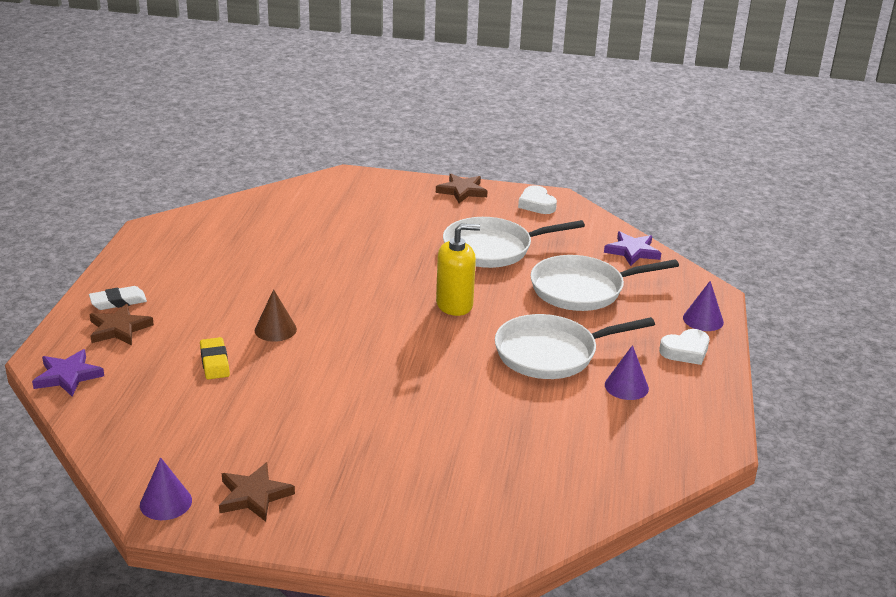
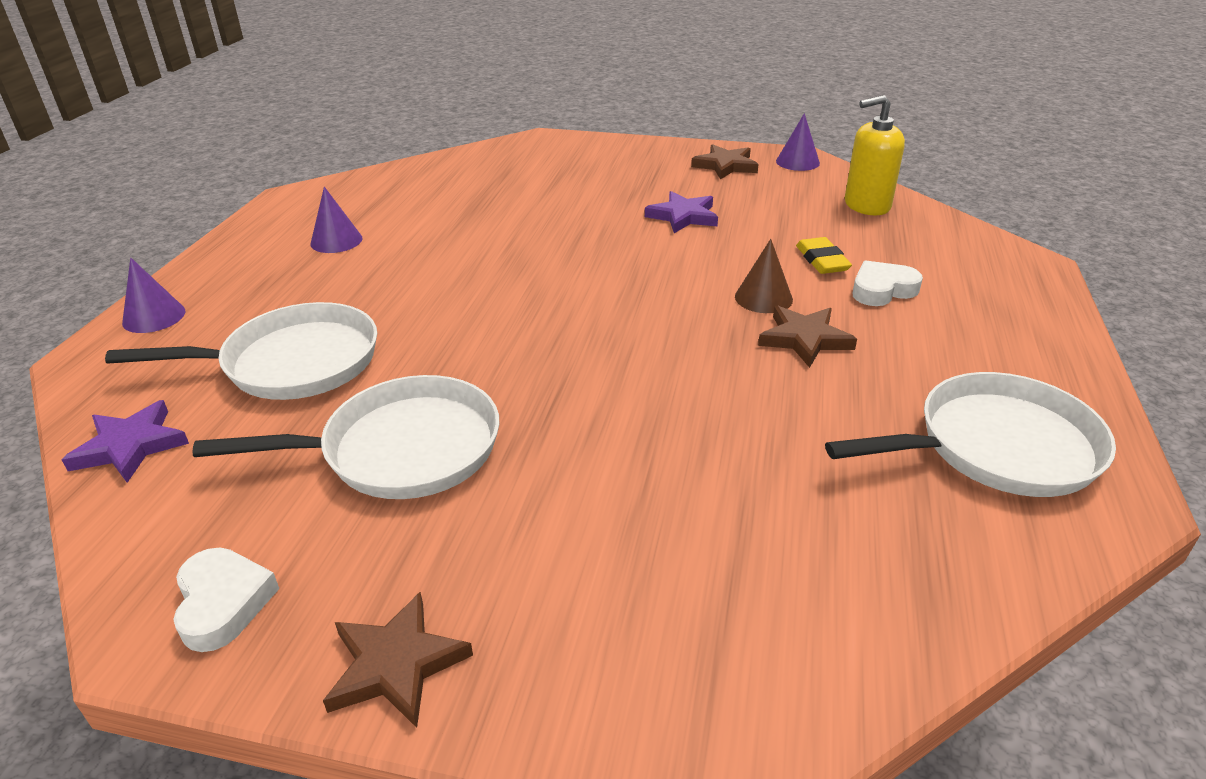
camera: 175 degrees left, 5 degrees up
(68, 376) = (983, 245): purple star -> purple star (683, 216)
(118, 301) = (1018, 335): white eraser -> none
(119, 329) = (977, 297): brown star -> brown star (804, 339)
(454, 305) = (507, 335): yellow soap dispenser -> yellow soap dispenser (866, 205)
(551, 353) = (401, 273): white pan -> white pan (997, 447)
(685, 351) = (226, 277): white heart -> white heart (882, 290)

